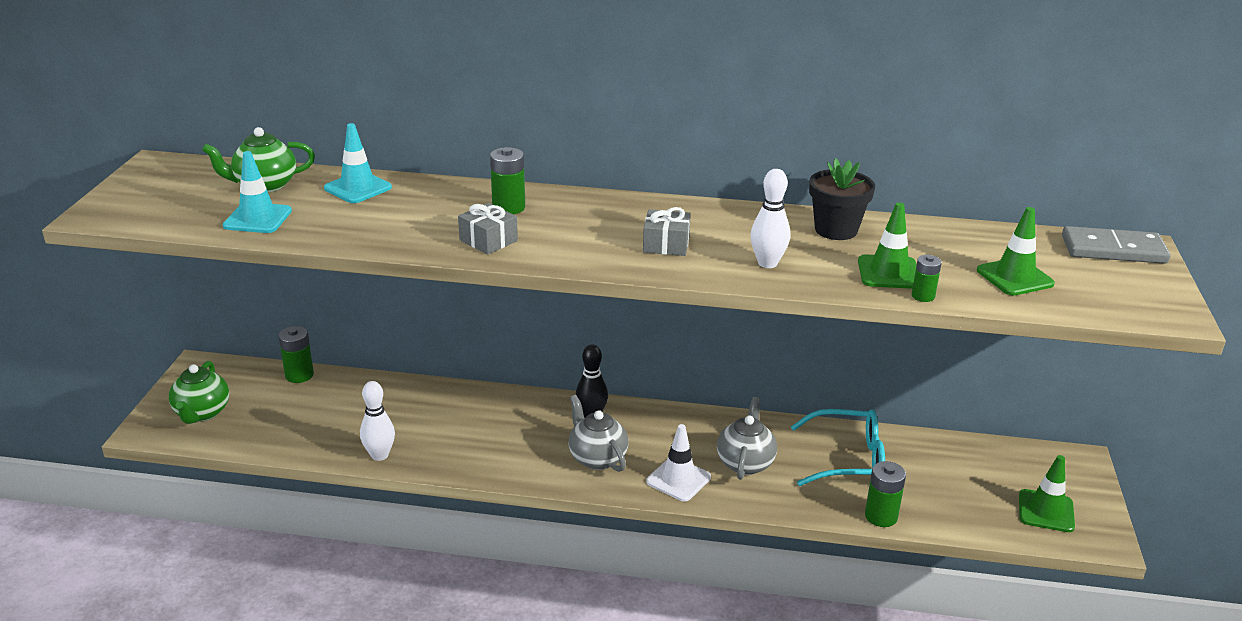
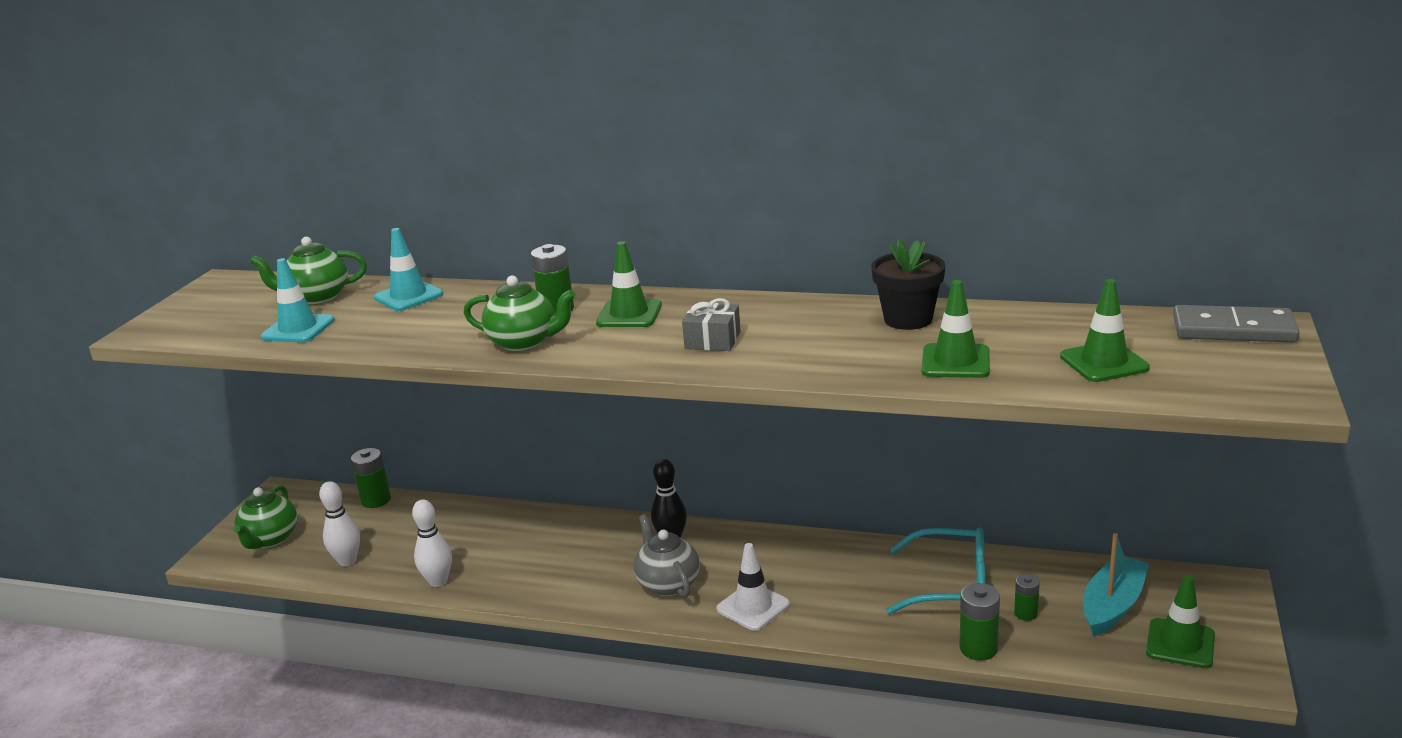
camera: 10 degrees right, 5 degrees down
(488, 240) = (524, 342): grey gift -> green teapot
(580, 215) = (629, 314): none -> green traffic cone
(745, 463) = (832, 589): grey teapot -> none
(767, 263) = (819, 356): white bowling pin -> white bowling pin (347, 561)
(923, 296) = (988, 385): green battery -> green battery (1025, 613)
(986, 478) = (1112, 605): none -> turquoise boat

